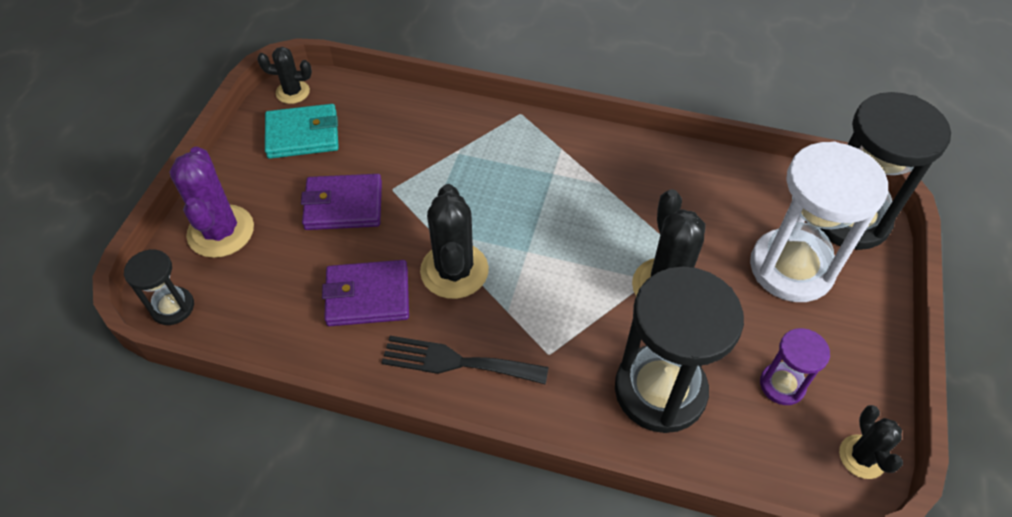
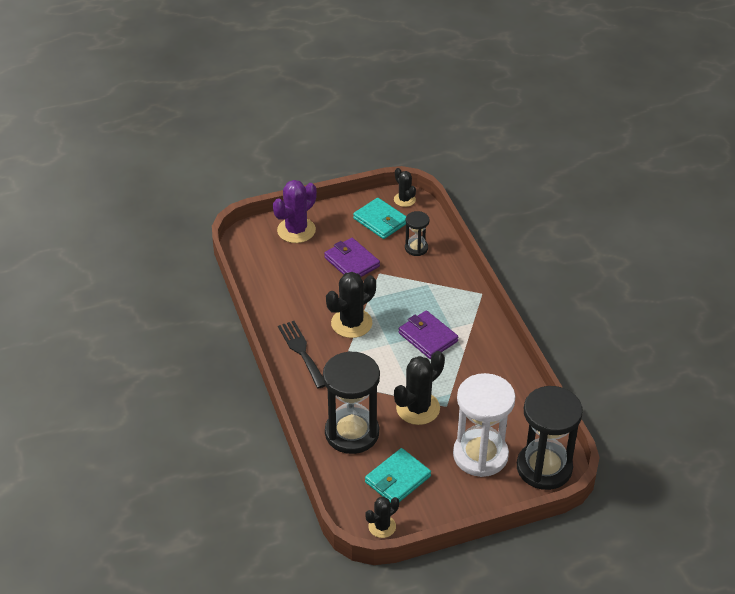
camera: 55 degrees right, 10 degrees down
(173, 307) = (243, 242): black hourglass -> black hourglass (416, 248)
(367, 296) = (308, 301): purple wallet -> purple wallet (428, 337)
(782, 385) = (397, 479): purple hourglass -> turquoise wallet

